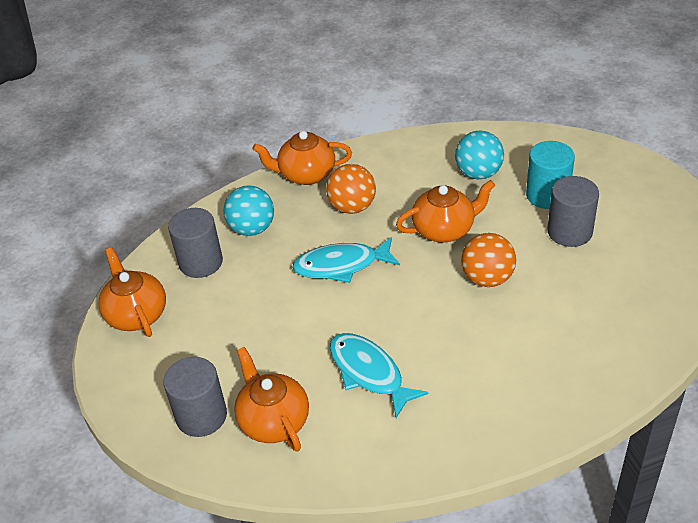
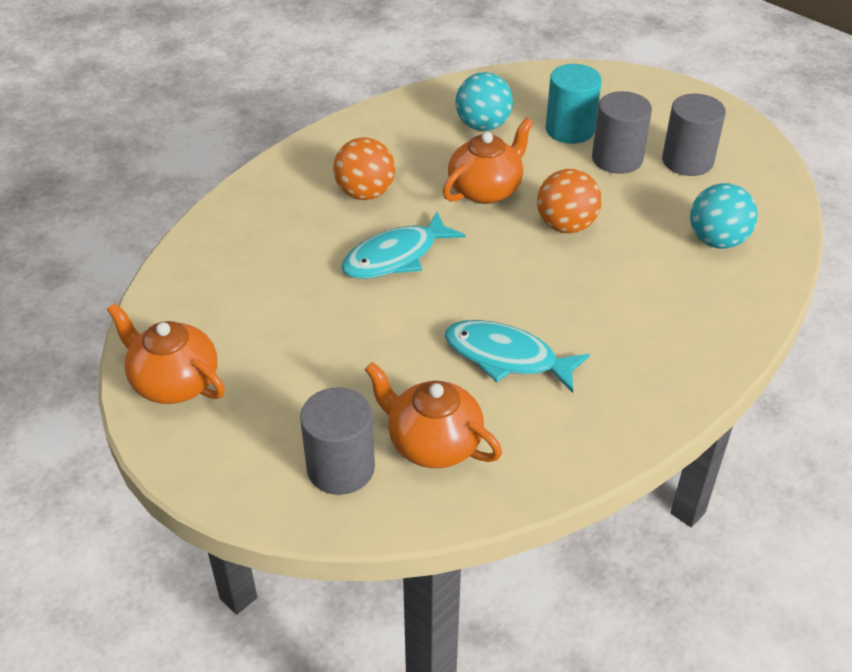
camera: 30 degrees left, 0 degrees up
(201, 262) = (219, 300): grey cylinder -> grey cylinder (687, 161)
(252, 228) = (259, 246): turquoise ball -> turquoise ball (717, 240)
(306, 174) = (285, 173): orange teapot -> none

